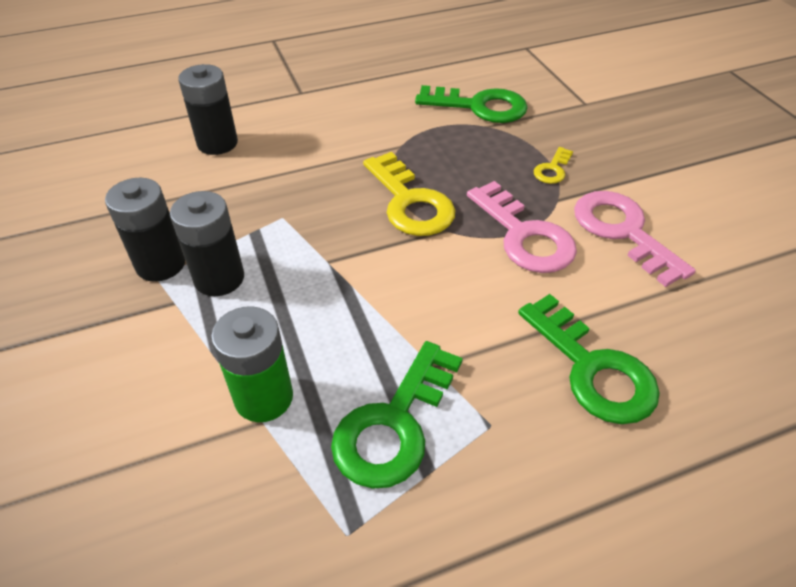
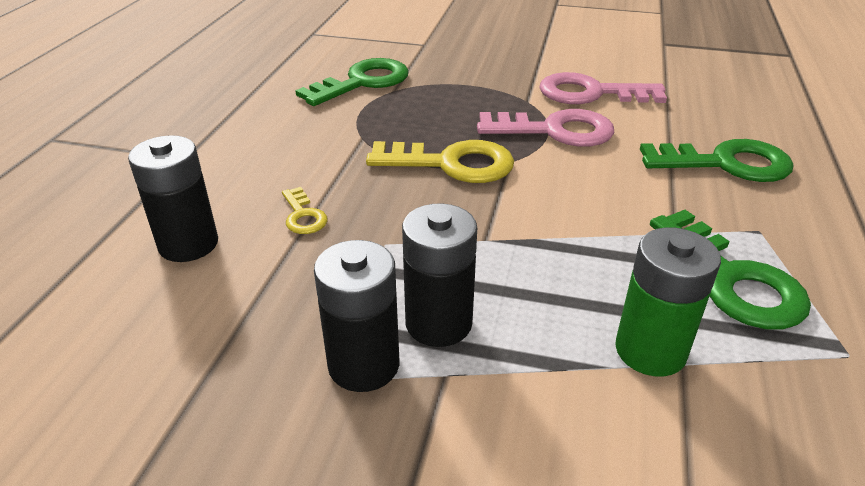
camera: 55 degrees left, 10 degrees down
(552, 169) = (488, 88): yellow key -> yellow key (303, 216)

